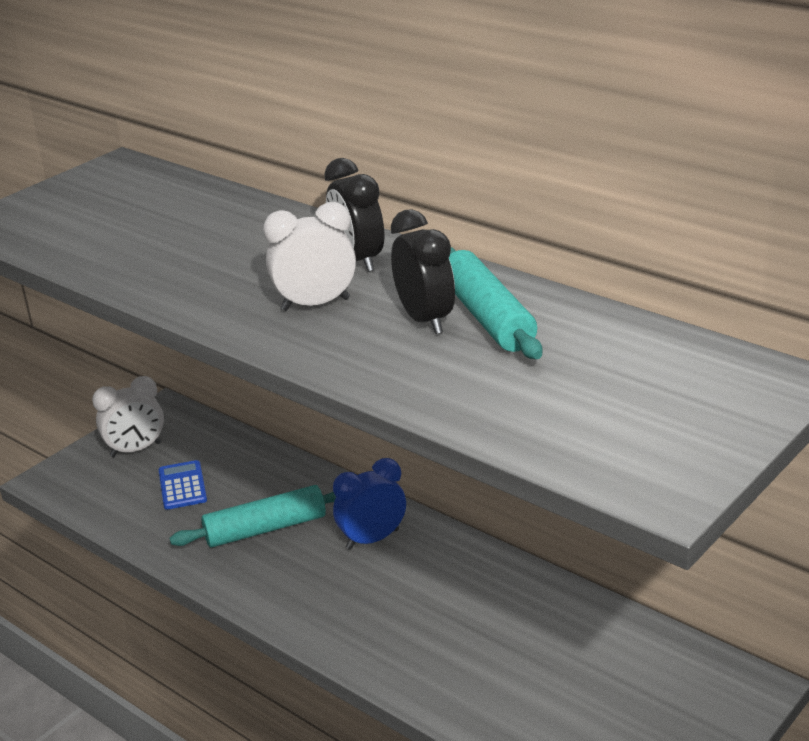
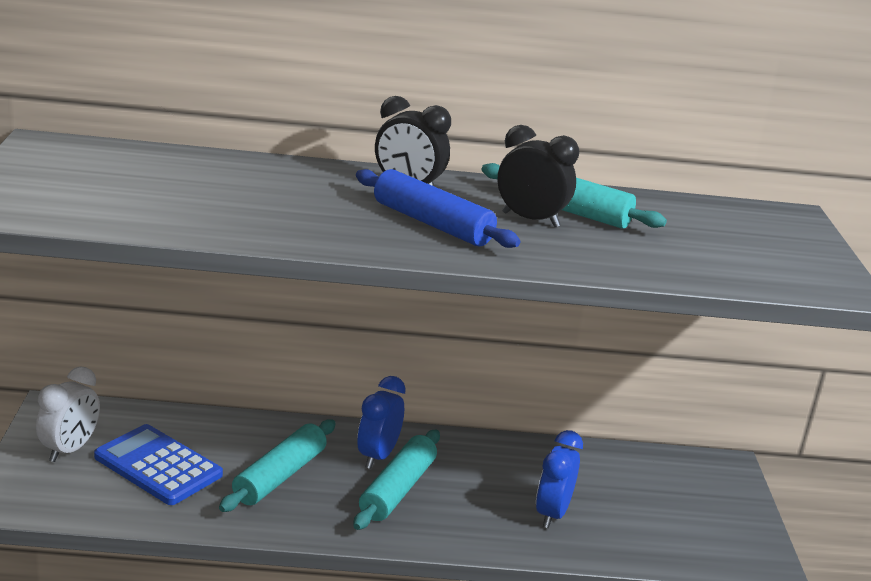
camera: 45 degrees left, 5 degrees down
(182, 486) = (158, 466): blue calculator -> blue calculator, size x1.63
(315, 304) = (432, 223): white clock -> blue rolling pin
(351, 579) = (397, 489): none -> turquoise rolling pin
(472, 660) = (552, 514): none -> blue clock

